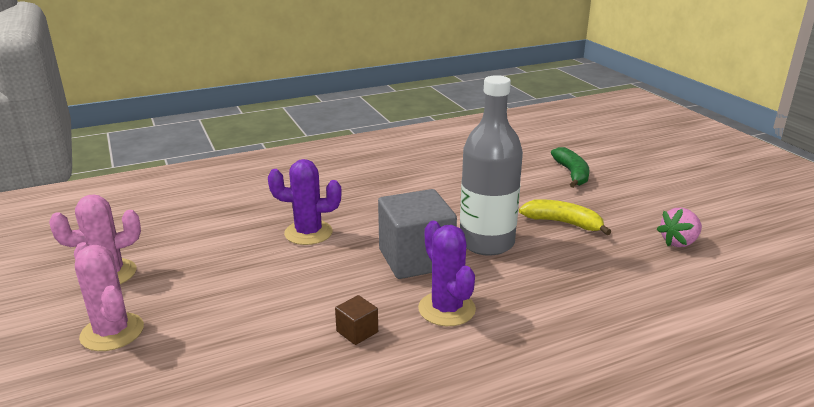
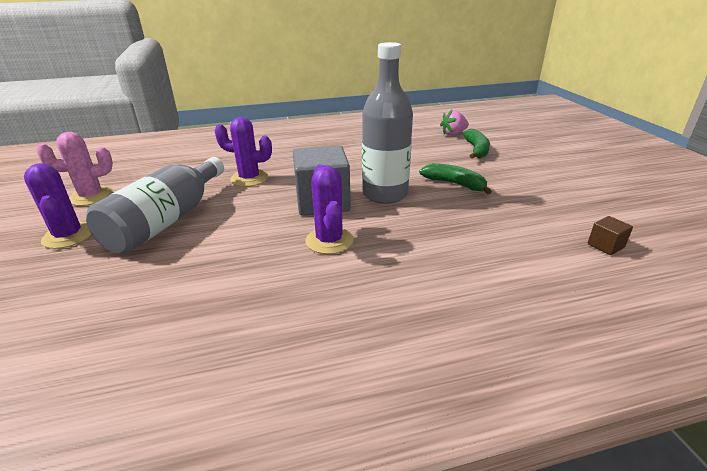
camera: 10 degrees right, 5 degrees up
(112, 332) = (68, 236): pink cactus -> purple cactus
(232, 300) = (167, 221): none -> grey bottle
(357, 332) = (249, 251): brown cube -> brown cube (605, 246)
(563, 223) = (455, 184): yellow banana -> green banana
(679, 242) = (551, 205): pink strawberry -> pink strawberry (453, 134)

